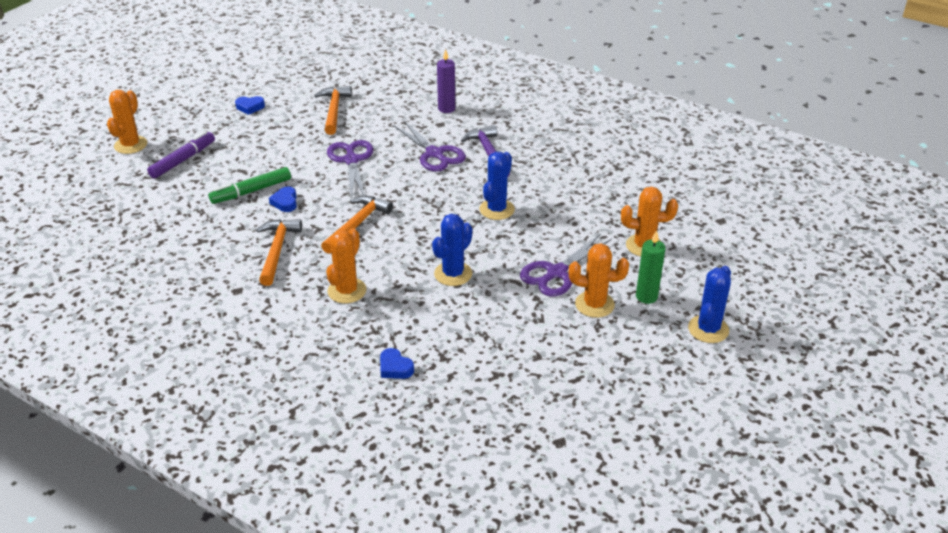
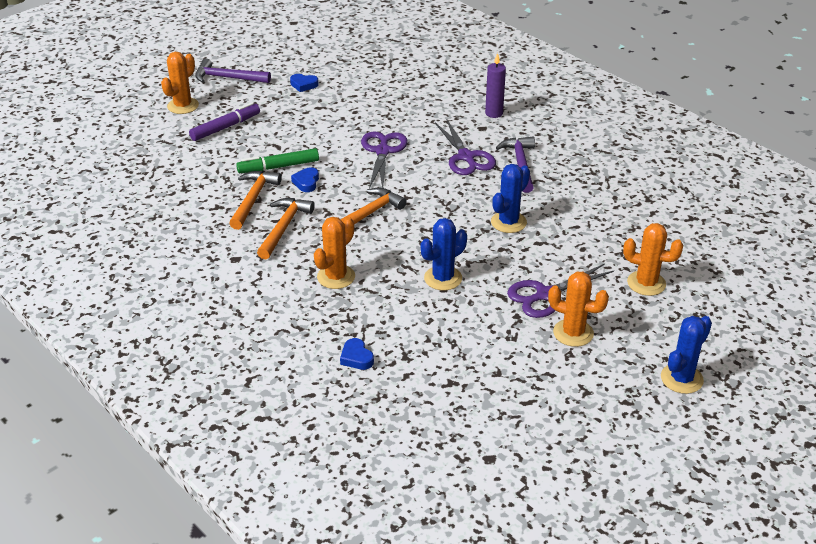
camera: 15 degrees right, 0 degrees up
(169, 111) = (228, 78): none -> purple hammer
(334, 110) = (382, 99): orange hammer -> orange hammer (253, 199)
(646, 296) = (629, 334): green candle -> none

